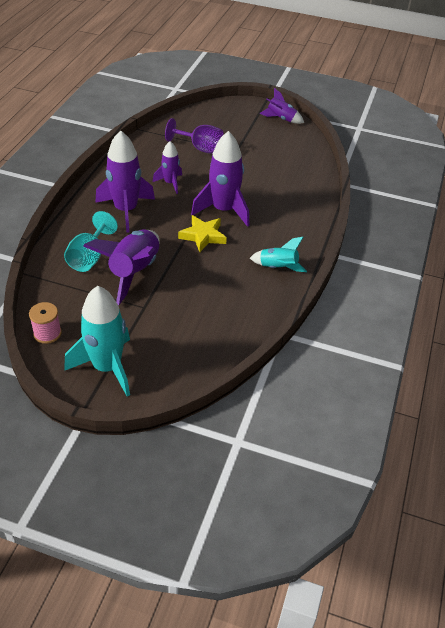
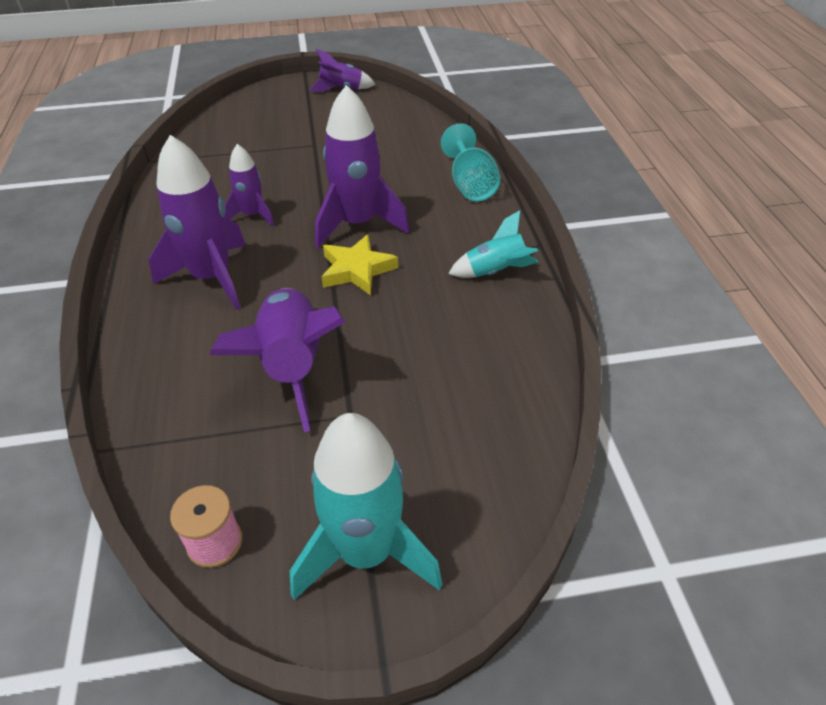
camera: 25 degrees left, 0 degrees up
(89, 257) = (201, 373): turquoise goblet -> turquoise goblet (470, 185)
(200, 148) = (262, 156): purple goblet -> none

